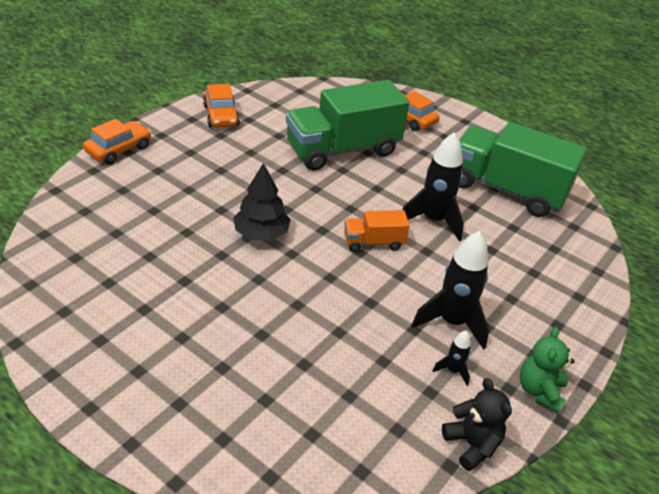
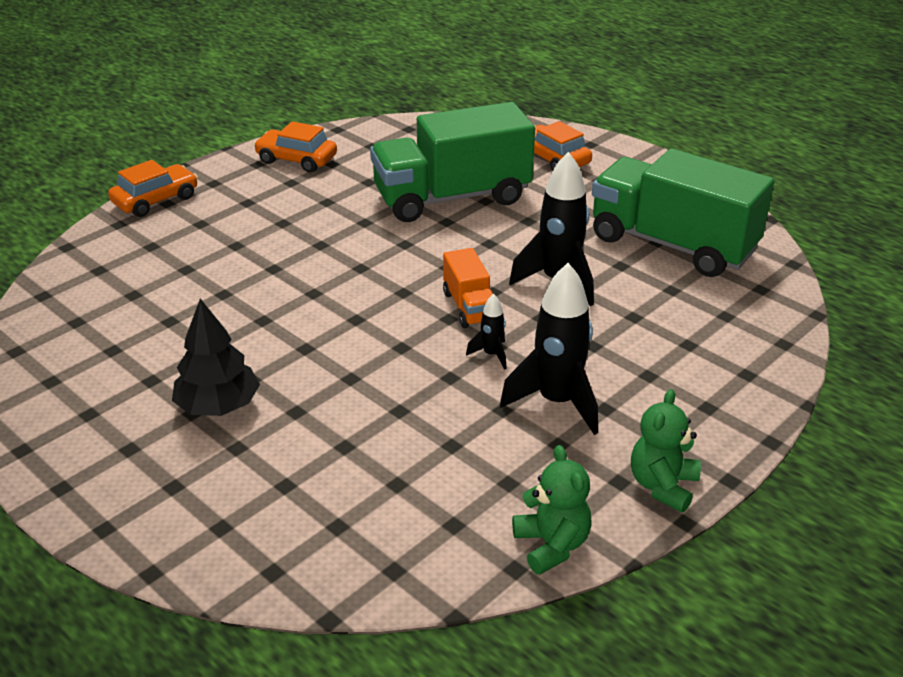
camera: 10 degrees right, 5 degrees down
(221, 116) = (296, 160): orange car -> orange car turned 120 degrees clockwise
(261, 233) = (320, 296): black tree -> black tree (218, 406)
(373, 242) = (469, 307): orange truck -> orange truck turned 105 degrees counterclockwise
(453, 370) = (545, 458): black rocket -> black rocket (491, 355)
(472, 444) = (551, 545): black teddy bear -> green teddy bear

